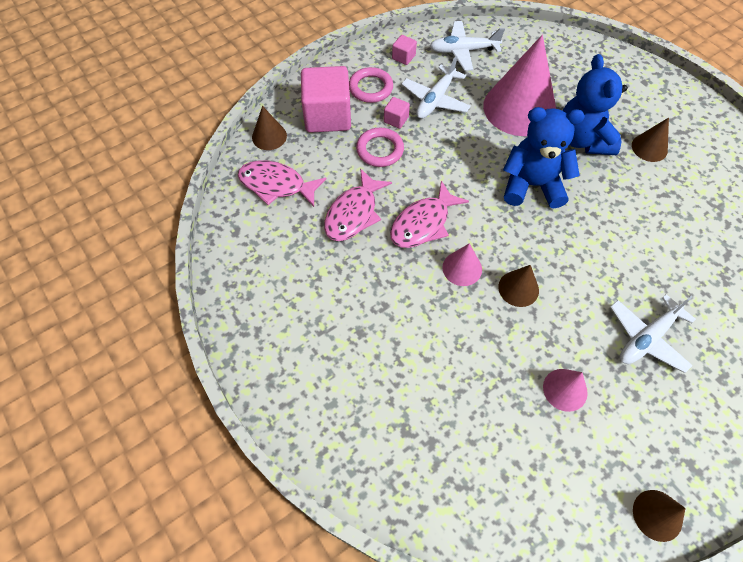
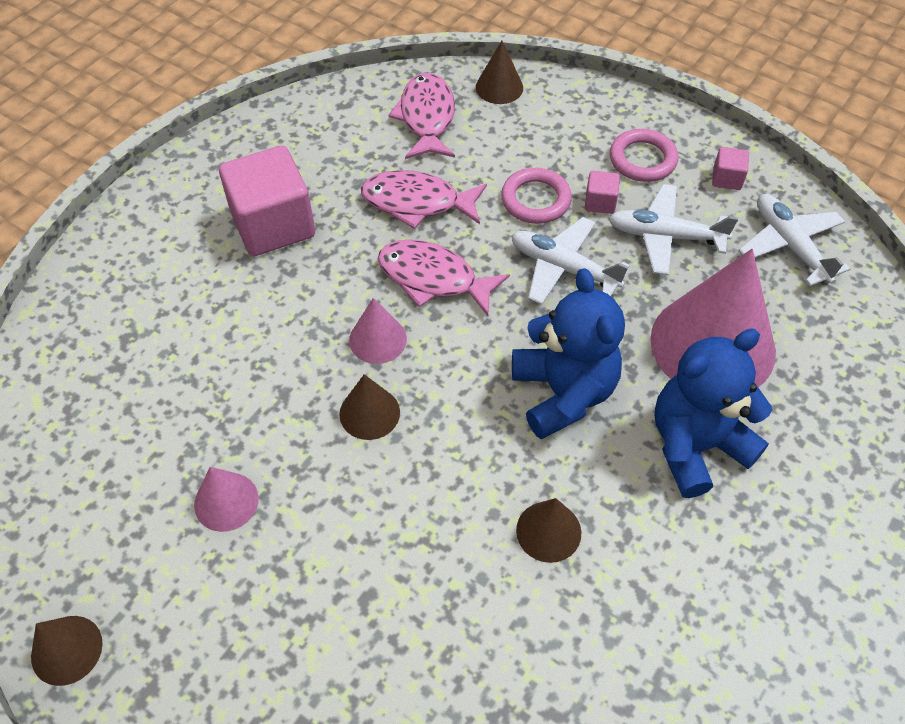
camera: 70 degrees right, 5 degrees down
(327, 116) = (564, 131): pink cube -> pink cube (273, 225)
(647, 338) = (342, 600): white plane -> white plane (563, 268)
(649, 148) = (735, 553): brown cone -> brown cone (548, 531)

